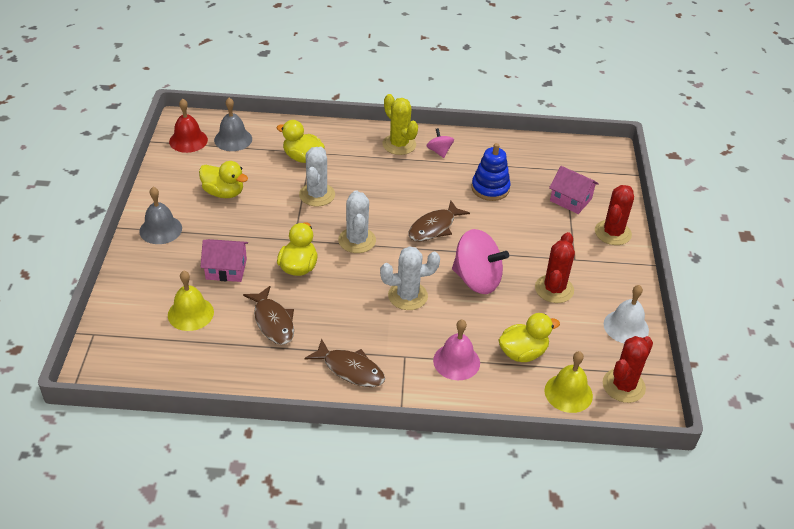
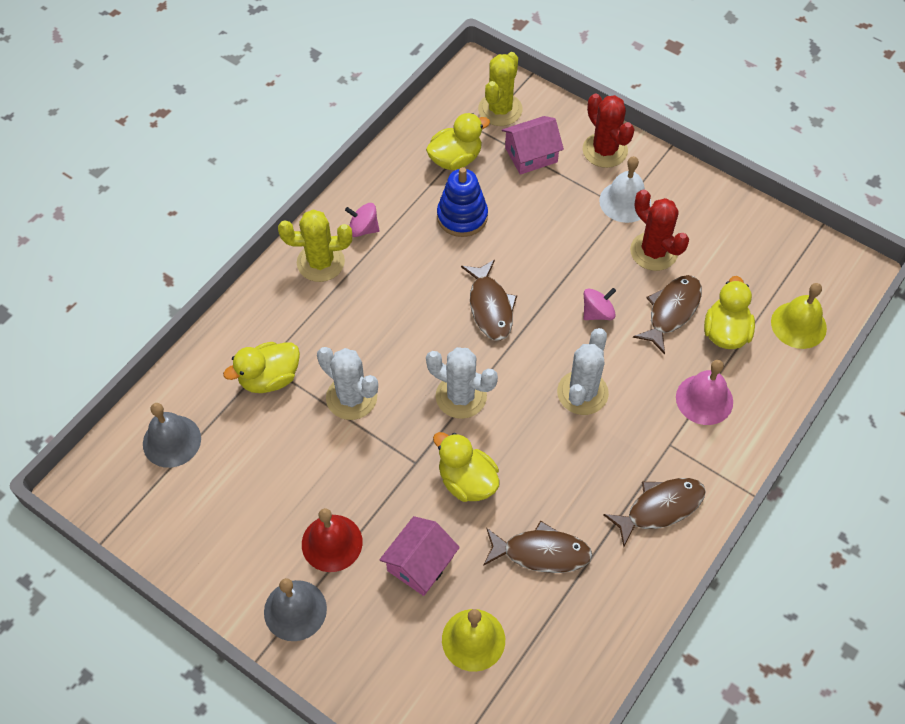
camera: 55 degrees left, 15 degrees up
(188, 140) = (133, 497): red bell -> red bell (332, 543)
(223, 193) = (274, 502): yellow duck -> yellow duck (455, 159)
(477, 279) = (597, 313): pink spinning top -> pink spinning top, size x0.50
(513, 317) = (671, 311): none -> brown fish
(591, 172) = (500, 110): none -> yellow cactus
(623, 386) = (814, 273): red cactus -> none
(626, 327) = (740, 223): white bell -> white bell (625, 201)

